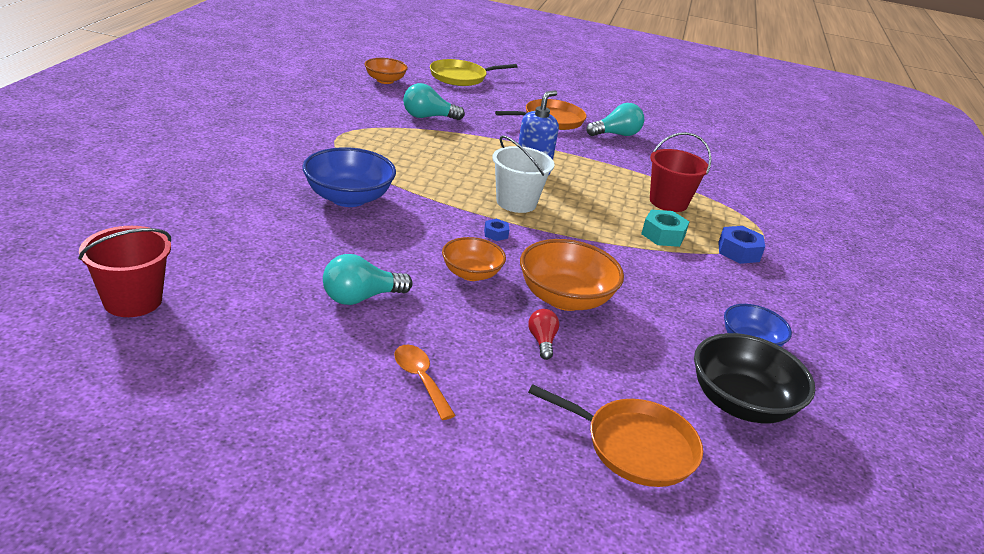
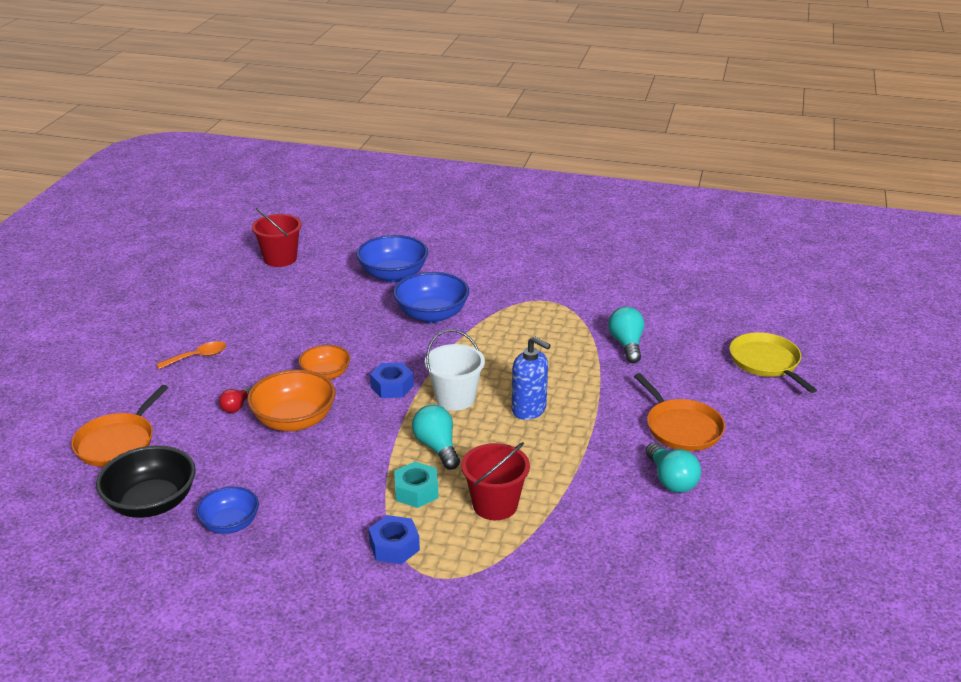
camera: 95 degrees right, 0 degrees up
(237, 213) = (393, 275): none -> blue bowl
(361, 298) = (288, 330): turquoise light bulb -> turquoise light bulb (437, 447)
(385, 80) = (708, 315): orange bowl -> none
(496, 234) = (392, 386): blue nut -> blue nut, size x1.80
(542, 341) = (236, 407): red light bulb -> red light bulb turned 120 degrees clockwise

